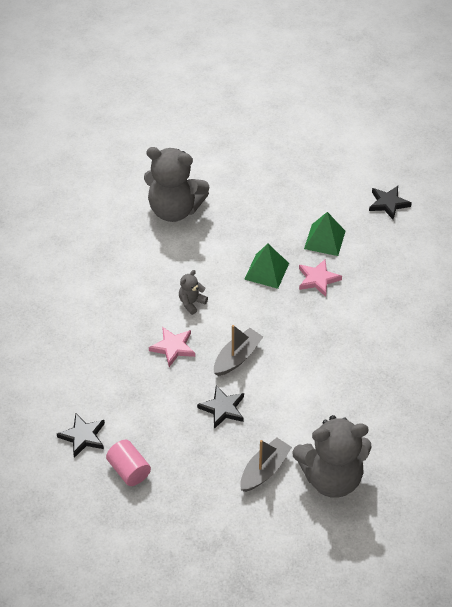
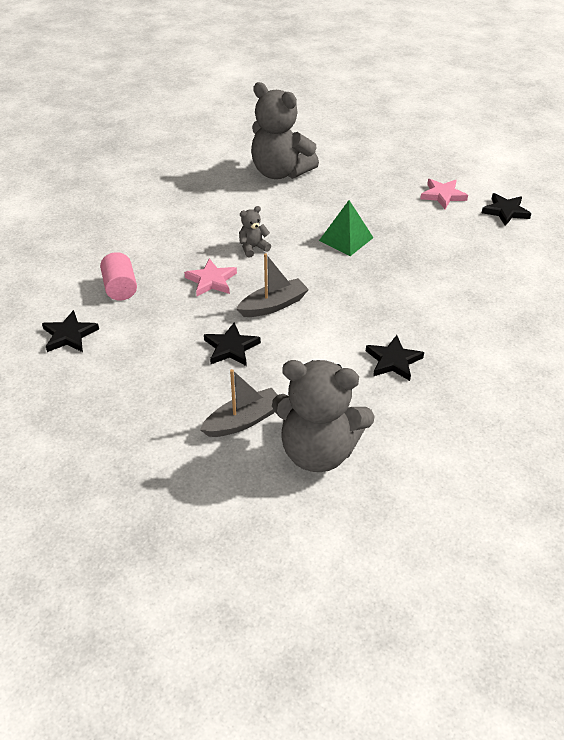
camera: 20 degrees right, 5 degrees down
(129, 470) = (95, 379): pink cylinder -> pink cylinder (120, 288)
(318, 279) = (398, 258): pink star -> pink star (443, 195)
(324, 240) = (421, 226): green pyramid -> none
(354, 382) = (393, 361): none -> black star

